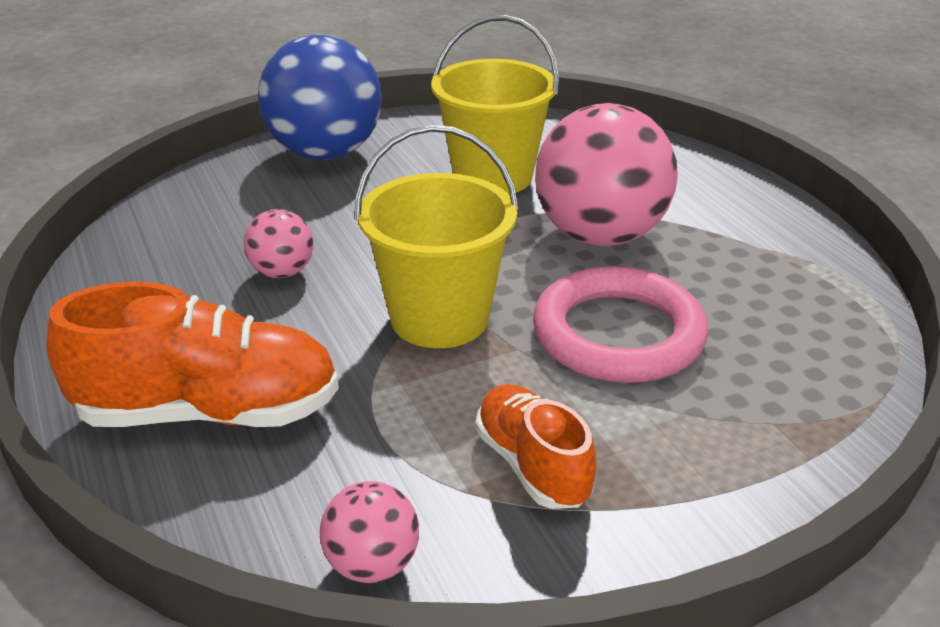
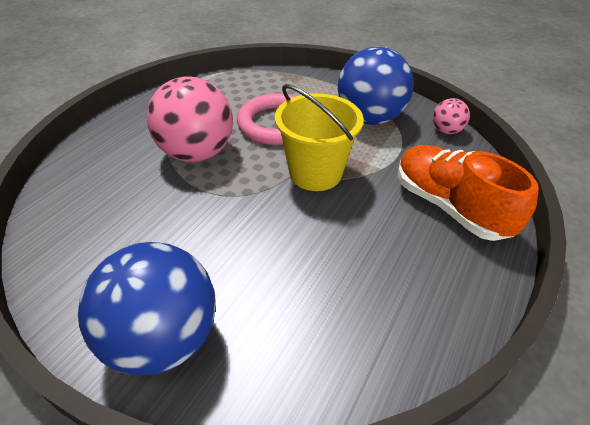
camera: 125 degrees left, 10 degrees up
(282, 272) = (337, 251): pink ball -> none
(492, 176) = (150, 219): yellow bucket -> none
(532, 465) = (369, 118): orange shoe -> blue ball

